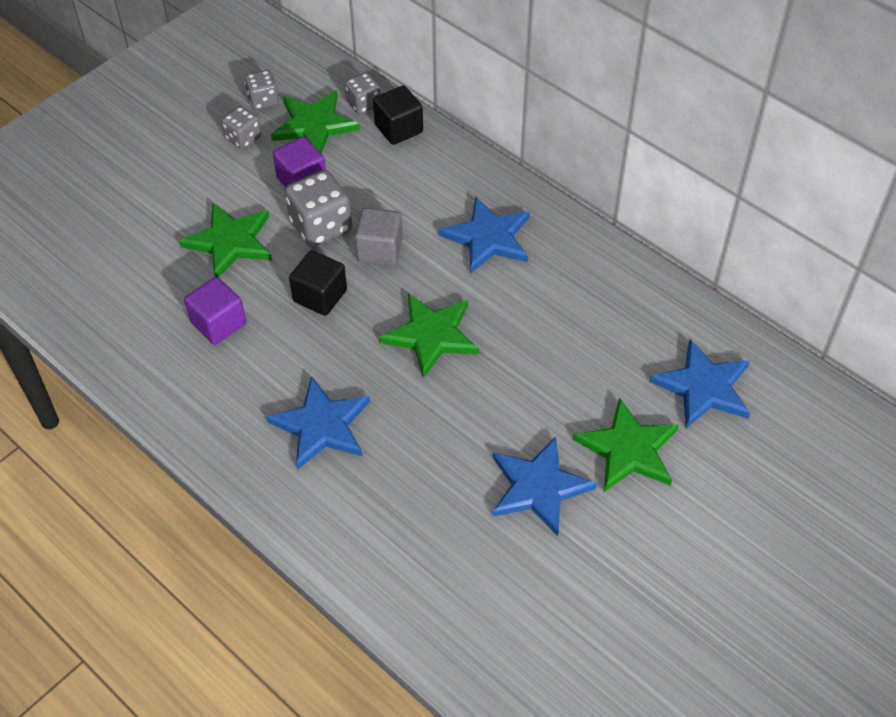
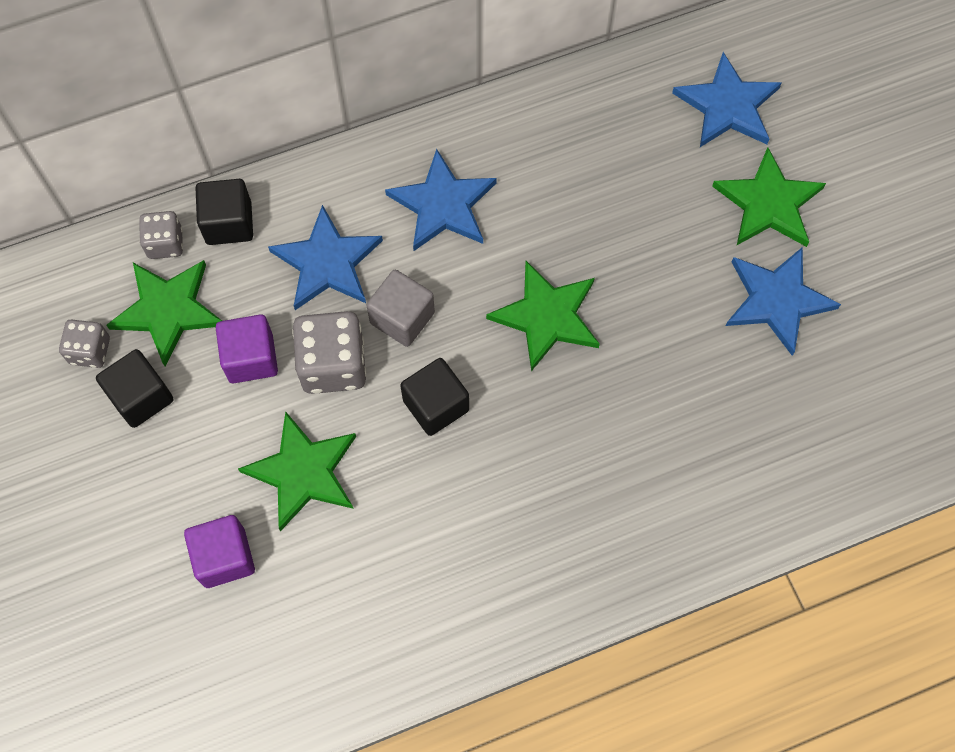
camera: 65 degrees left, 15 degrees up
(218, 323) = (420, 528): purple cube -> purple cube (224, 557)
(243, 138) = (141, 397): grey dice -> black cube
(321, 425) = (612, 471): blue star -> blue star (327, 262)

